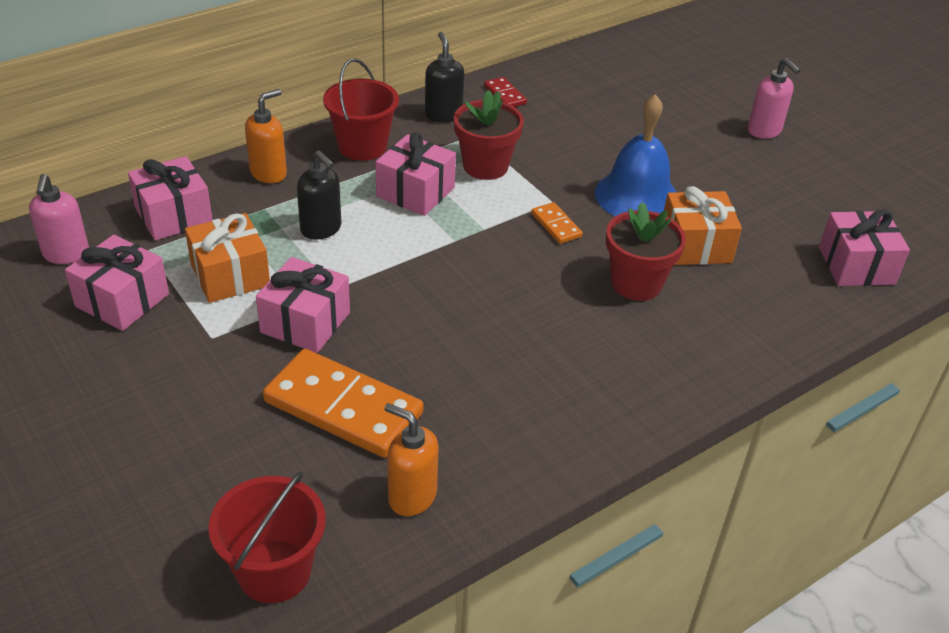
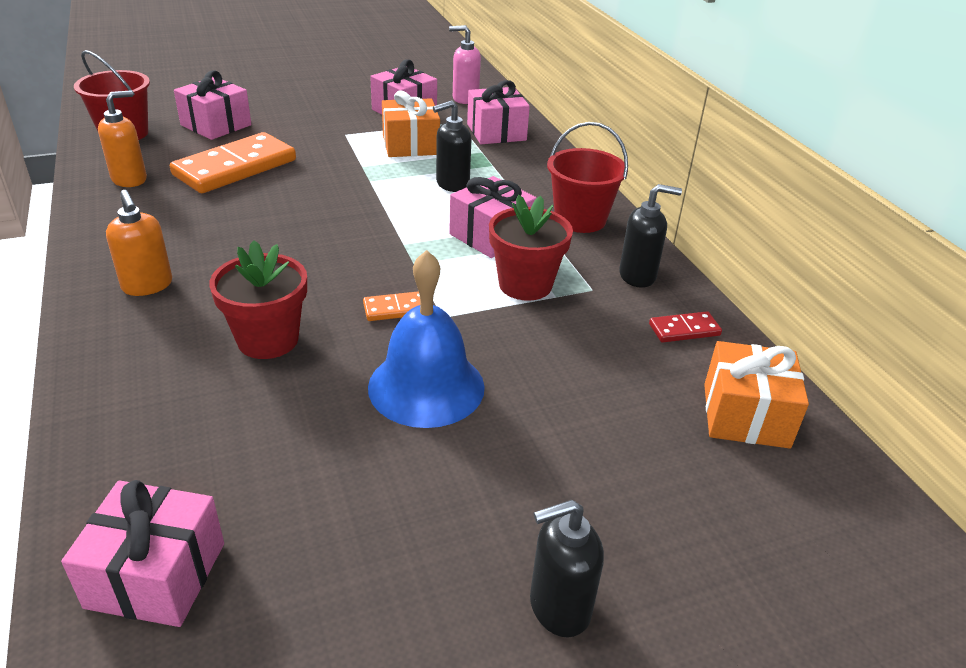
camera: 105 degrees right, 5 degrees down
(269, 173) = (544, 171): orange soap dispenser -> orange soap dispenser (147, 286)
(305, 322) = (337, 165): pink gift -> pink gift (216, 125)
(695, 245) = (303, 409): orange gift -> orange gift (745, 415)
(764, 131) = (558, 607): pink soap dispenser -> black soap dispenser

